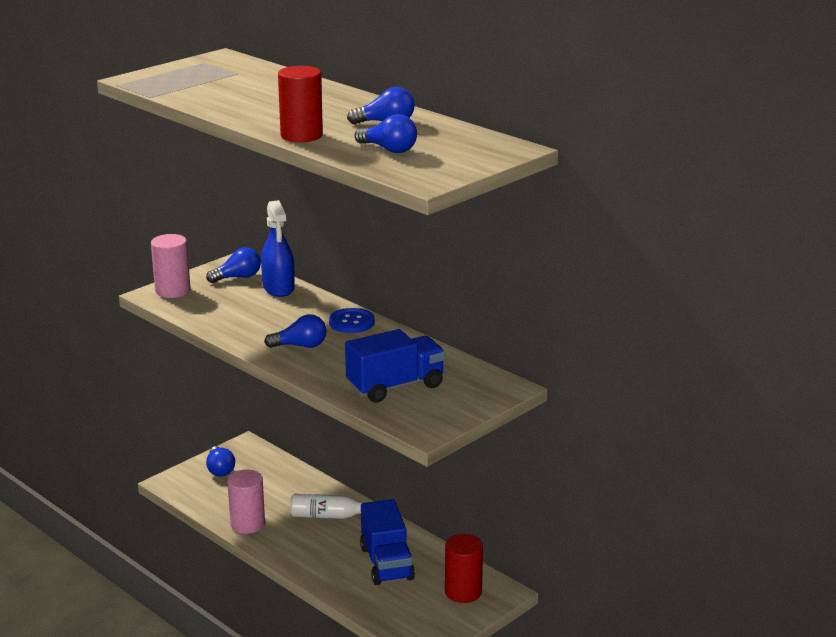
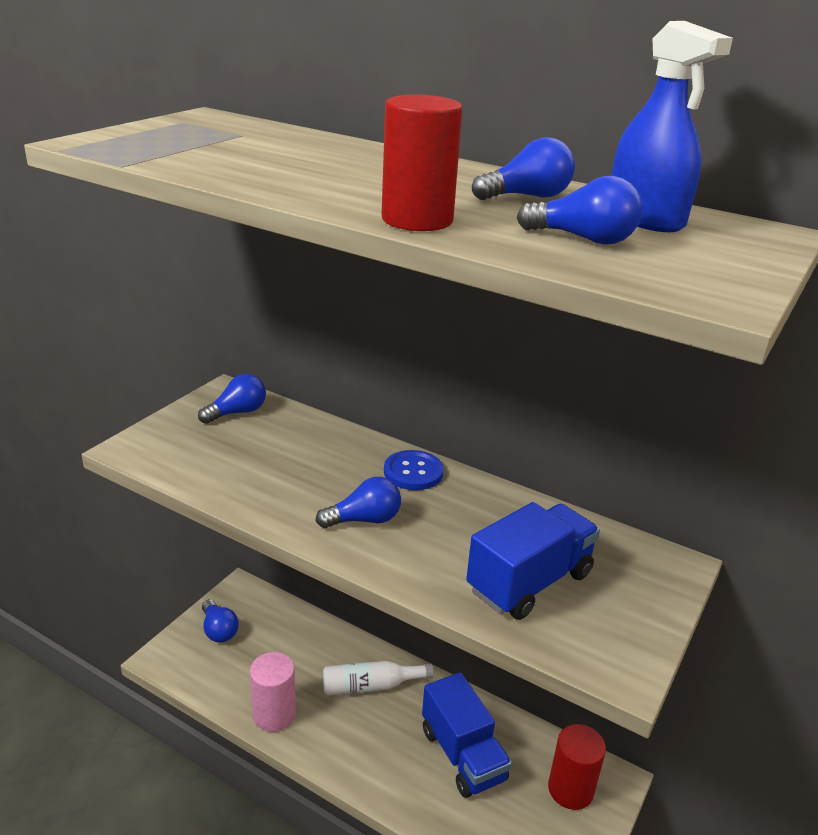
camera: 15 degrees left, 5 degrees up
(172, 291) = (156, 440): pink cylinder -> none
(278, 288) = (295, 424): blue spray bottle -> blue spray bottle (645, 219)

